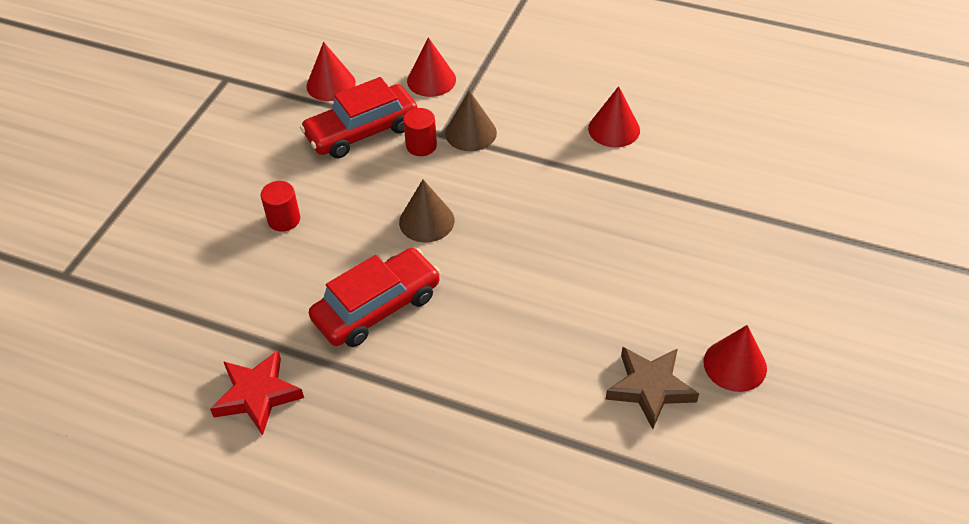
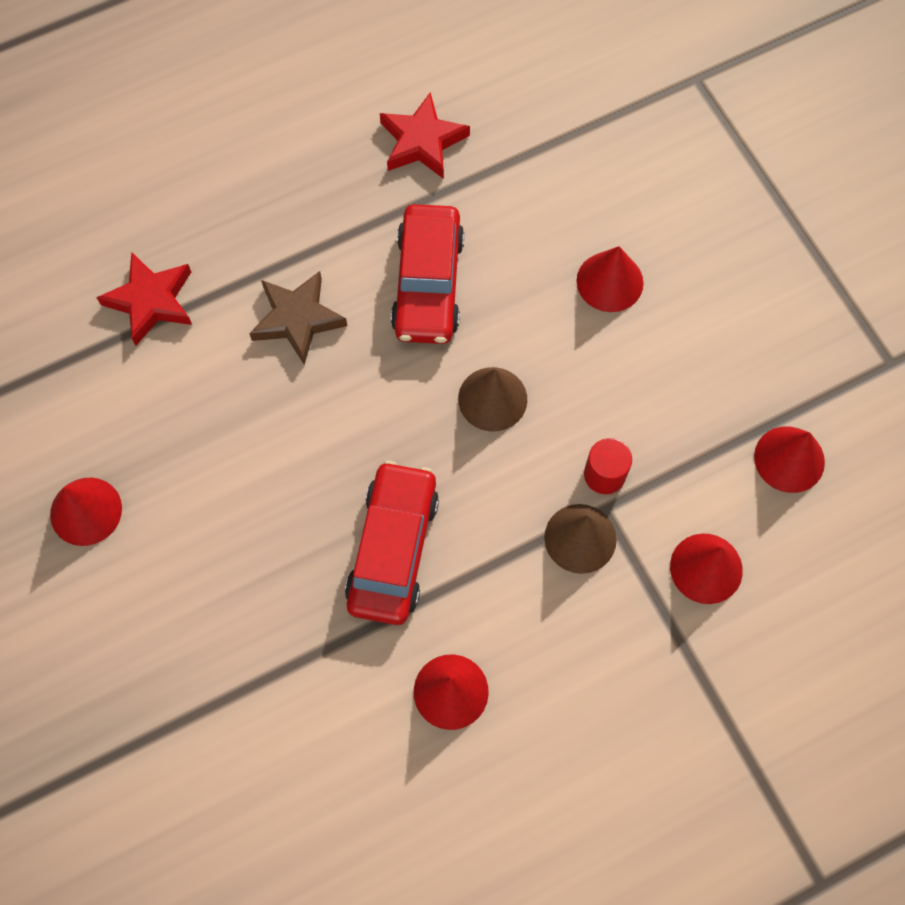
camera: 130 degrees right, 20 degrees up
(284, 219) = (609, 281): red cylinder -> red cone
(362, 131) = (679, 434): red car -> red car (393, 549)
(559, 459) = (151, 301): none -> red star
(650, 388) = (137, 422): brown star -> brown star (297, 319)

